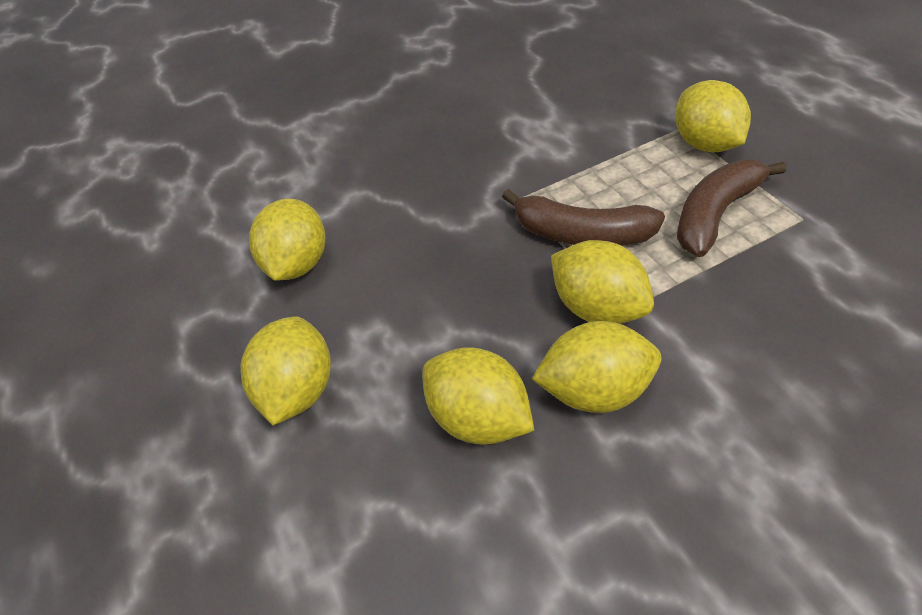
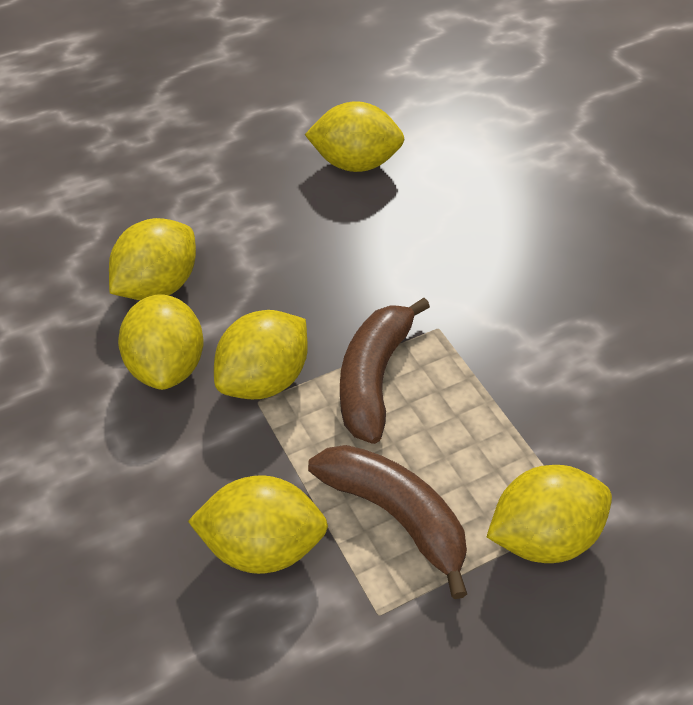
camera: 85 degrees right, 0 degrees up
(298, 390) = (212, 178): yellow lemon -> yellow lemon (263, 546)

